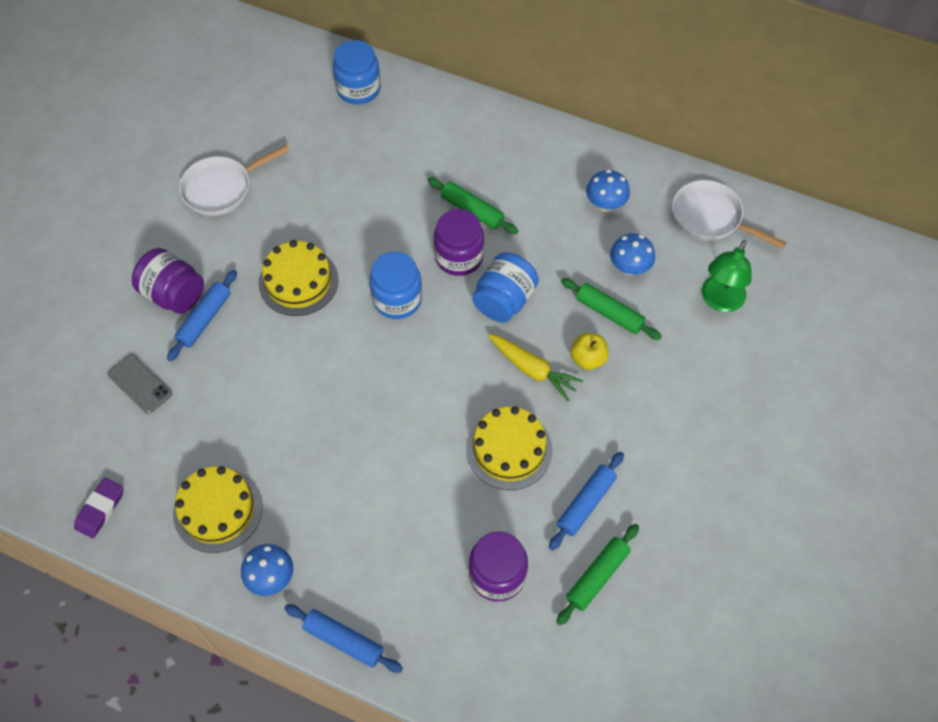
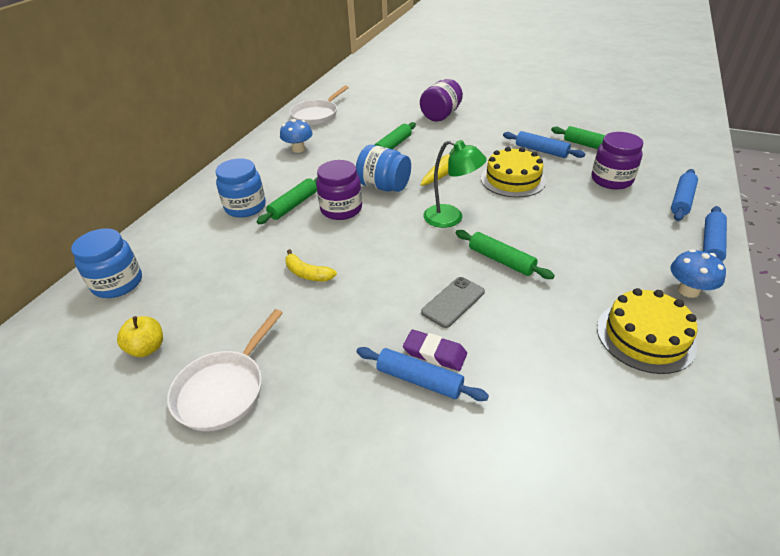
camera: 90 degrees left, 20 degrees down
(100, 509) = (704, 449): purple eraser -> purple eraser (434, 353)
(140, 384) = (521, 435): grey phone -> grey phone (453, 302)
(174, 294) = (385, 418): purple jar -> purple jar (441, 115)
(222, 188) = (224, 389): white pan -> white pan turned 60 degrees clockwise
(298, 281) = (366, 305): yellow cake -> none
(346, 406) = (501, 260): none -> green rolling pin
(350, 232) = (307, 273): none -> yellow banana
(397, 299) = (385, 239): blue jar -> blue jar (245, 207)
(439, 648) = (681, 200): none -> blue rolling pin
(588, 359) = (431, 152): yellow apple -> yellow apple (147, 348)
(629, 267) = (354, 140): blue mushroom -> none
(719, 301) = (381, 112): green lamp -> green lamp (451, 218)

